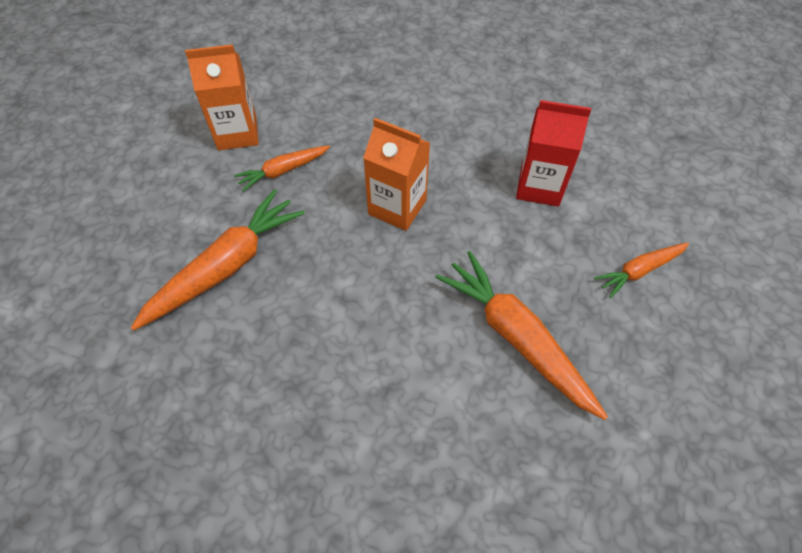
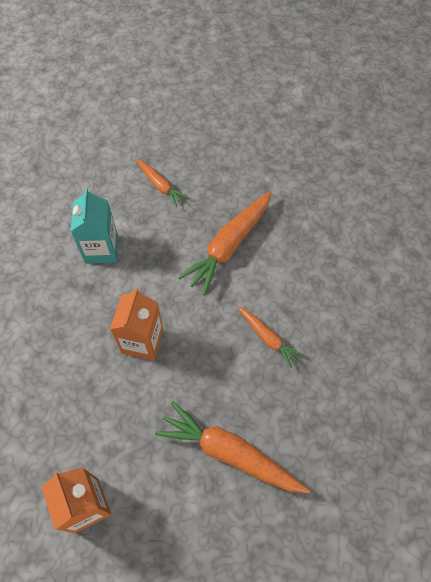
camera: 105 degrees left, 5 degrees up
(283, 171) = (124, 444): orange carrot -> orange carrot (268, 338)
(539, 186) = (101, 249): red carton -> turquoise carton

